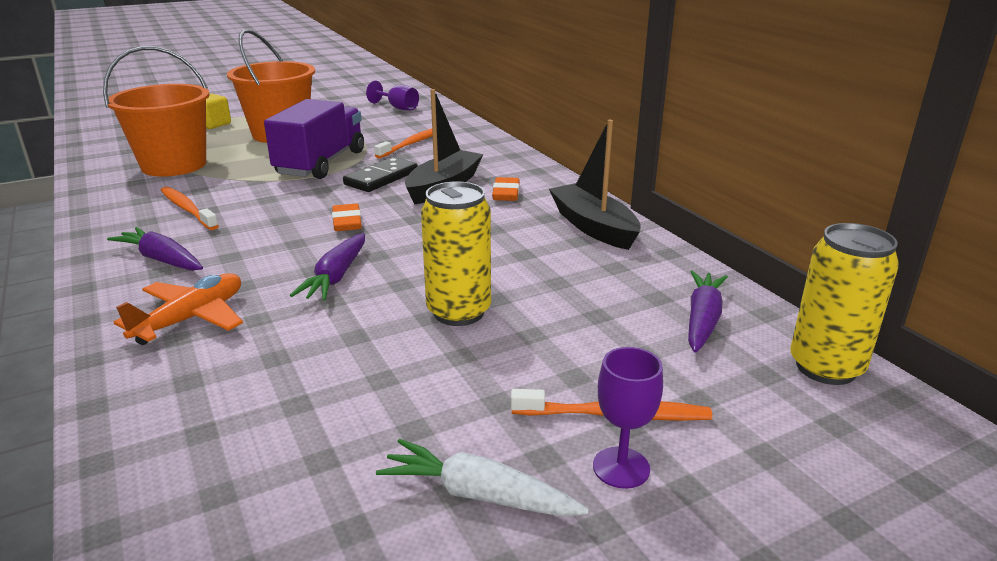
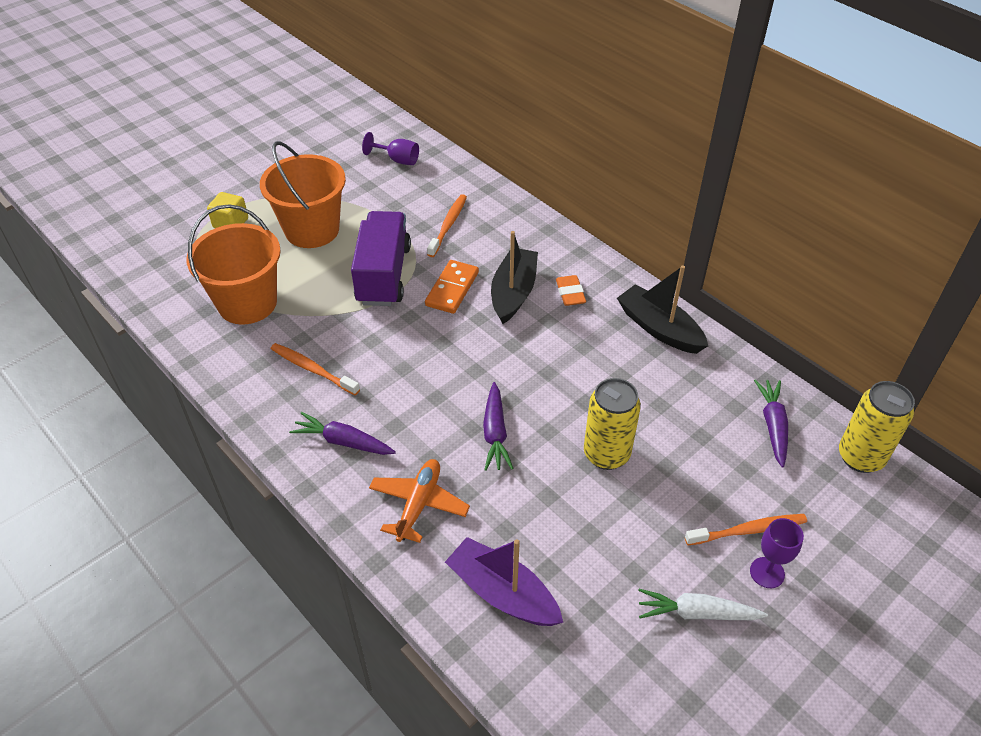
camera: 15 degrees left, 20 degrees up
(213, 417) = (502, 593): none -> purple boat
(347, 222) = (461, 361): orange eraser -> none
(381, 178) = (452, 289): black domino -> orange domino

